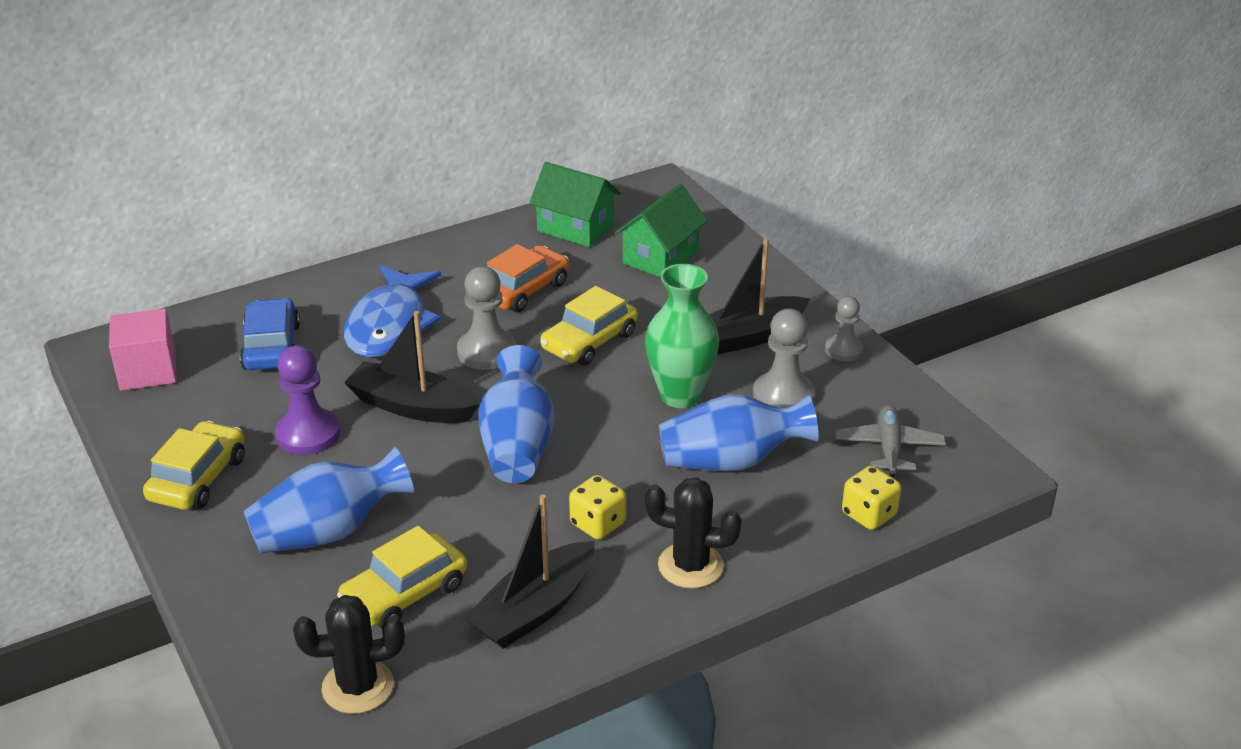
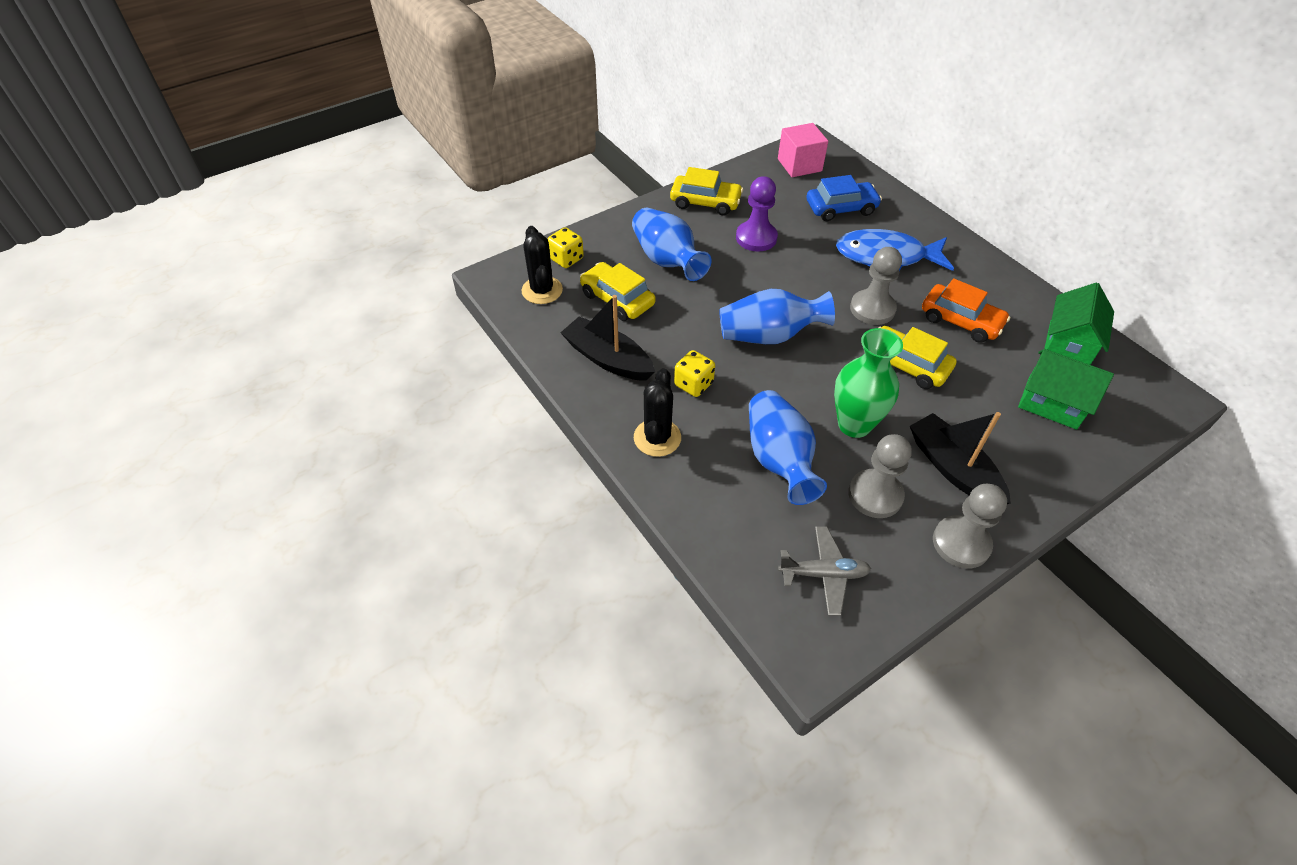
camera: 85 degrees right, 15 degrees up
(412, 406) = (797, 279): black boat -> none
(843, 350) = (961, 543): grey pawn -> grey pawn, size x1.57
(869, 514) = (731, 554): yellow dice -> yellow dice (566, 259)

